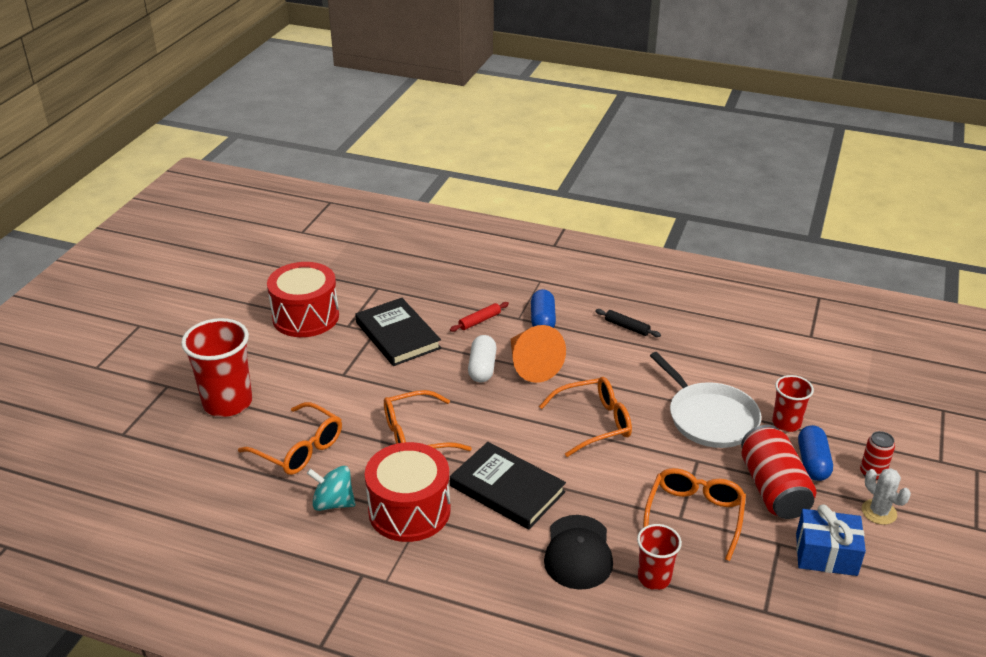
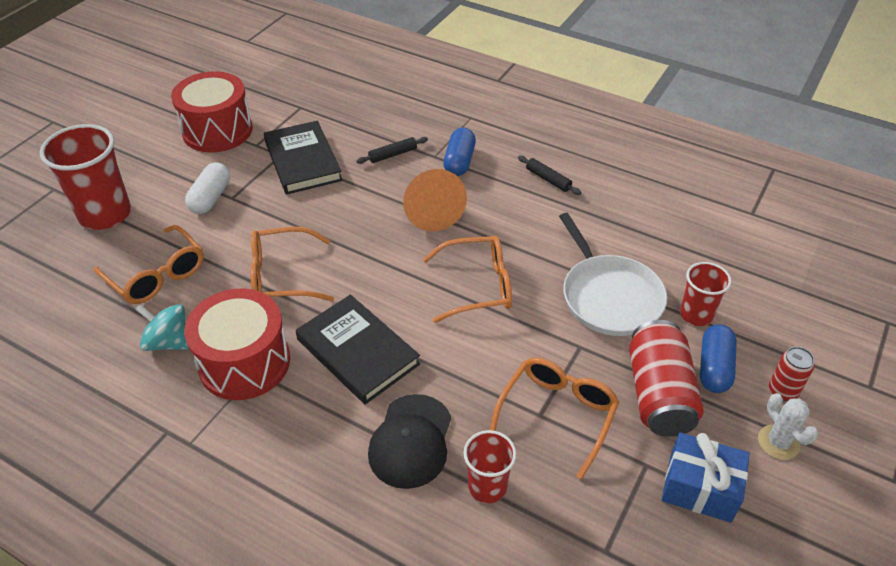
camera: 10 degrees right, 10 degrees up
(479, 321) = (393, 154): red rolling pin -> black rolling pin
(482, 368) = (378, 207): white capsule -> white capsule (211, 198)

